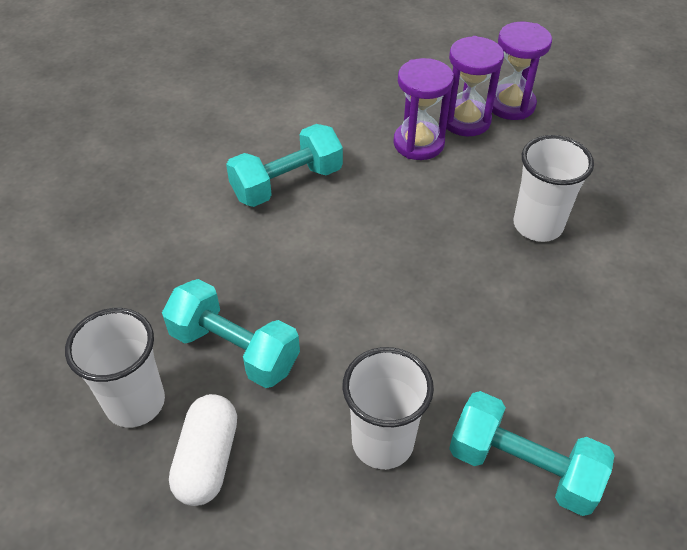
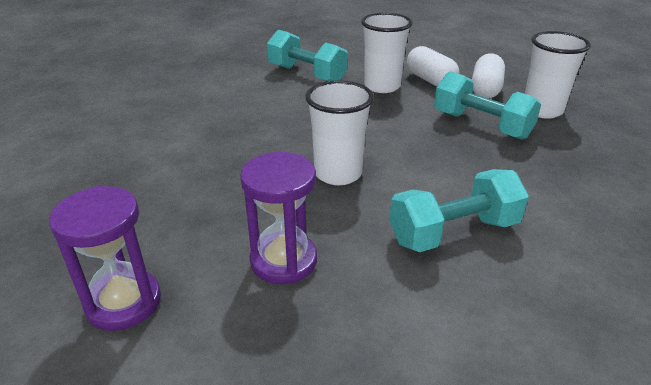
camera: 170 degrees left, 15 degrees down
(300, 479) = (430, 80): none -> white capsule
(465, 120) = (204, 285): purple hourglass -> none
(537, 225) = (208, 169): white cup -> white cup (338, 173)

